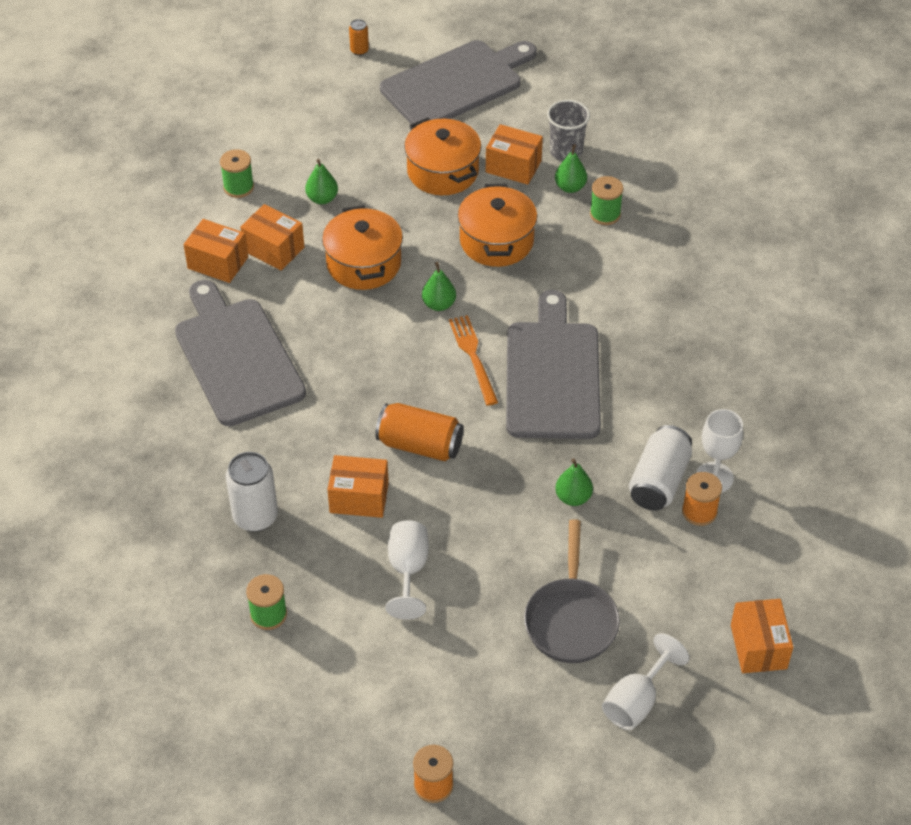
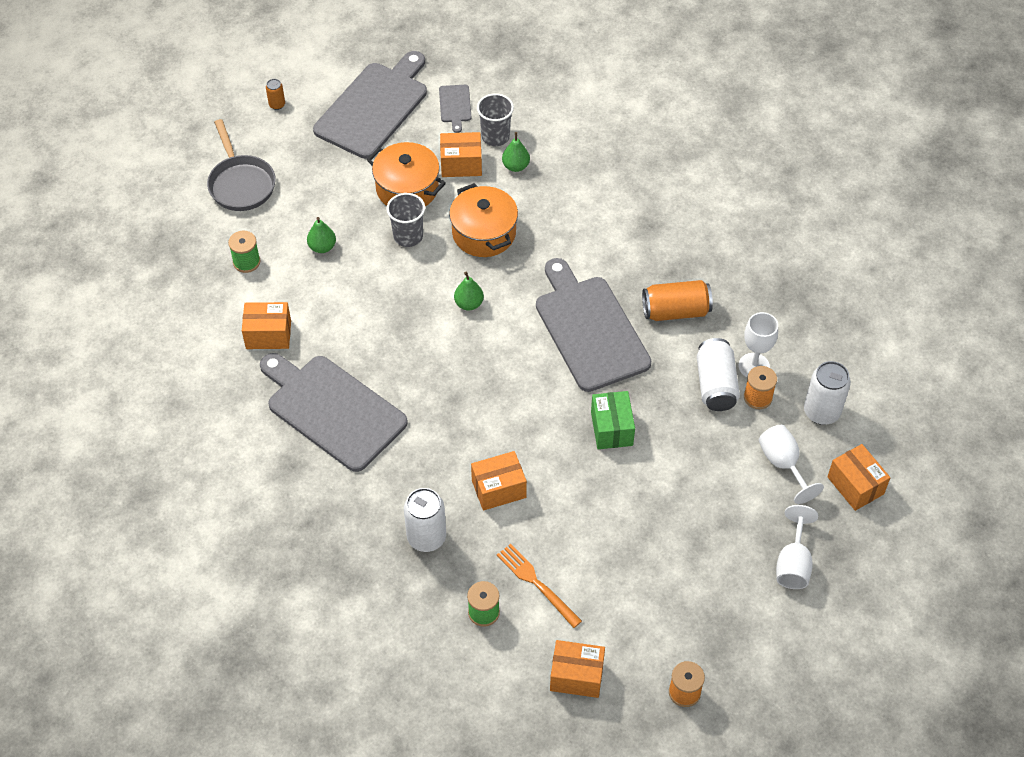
camera: 25 degrees left, 5 degrees up
(274, 249) = (308, 306): orange box -> orange box (576, 676)
(363, 263) = (389, 291): orange pot -> none
(408, 570) = (570, 532): white goblet -> white goblet (783, 464)
(415, 217) = (408, 236): none -> grey cup
(420, 445) = (521, 427): orange can -> orange can (675, 311)
(473, 357) = (521, 338): orange fork -> orange fork (537, 583)
(516, 483) = (611, 429): none -> green box
(541, 108) = (455, 105): none -> grey cutting board
(571, 619) = (712, 520): grey pan -> grey pan (241, 184)
(573, 497) = (660, 423): green pear -> none
(605, 214) = (555, 180): green spool -> none
(764, 554) = (821, 412): none -> white can

